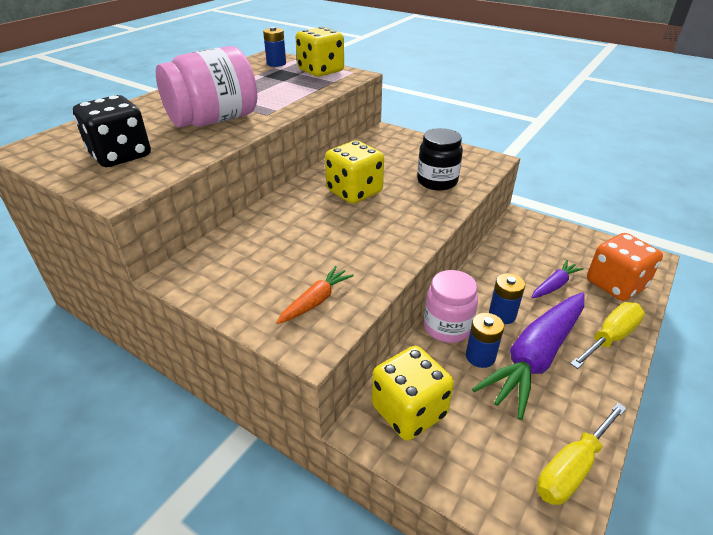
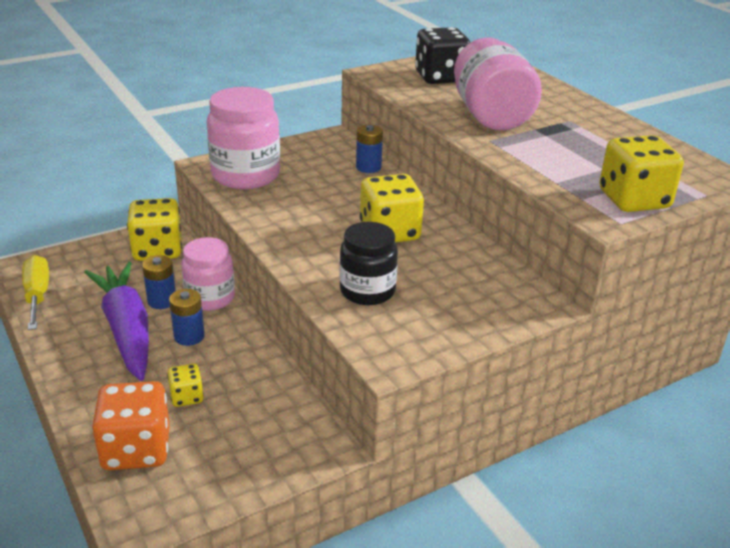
camera: 115 degrees right, 5 degrees down
(276, 63) = (685, 177): blue battery -> blue battery (368, 167)
(316, 301) = (246, 175): orange carrot -> pink jar
(554, 285) = (186, 397): purple carrot -> yellow dice
(610, 337) = (89, 390): yellow screwdriver -> none

